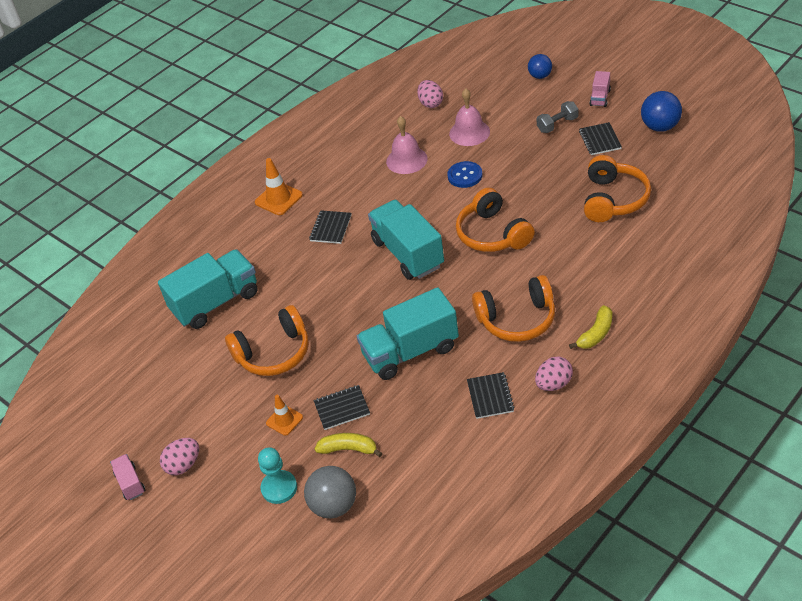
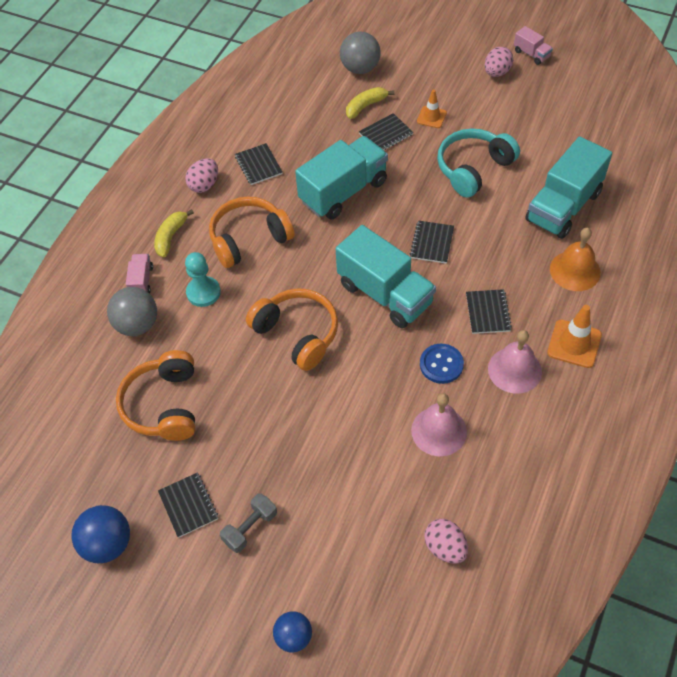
camera: 160 degrees right, 10 degrees up
(243, 249) = (575, 270): none -> orange bell
(274, 353) = (473, 169): orange headphones -> turquoise headphones
(279, 488) = (409, 72): turquoise pawn -> turquoise pawn (203, 292)
(348, 289) = (432, 243): none -> black notebook
(349, 449) = (366, 106): yellow banana -> yellow banana turned 150 degrees clockwise
(465, 176) = (354, 415): blue button -> blue button (441, 364)
(469, 132) = (370, 494): pink bell -> pink bell (514, 370)
(600, 98) = (195, 596): pink truck -> pink truck (141, 281)
(633, 260) = (137, 325): none -> grey ball

